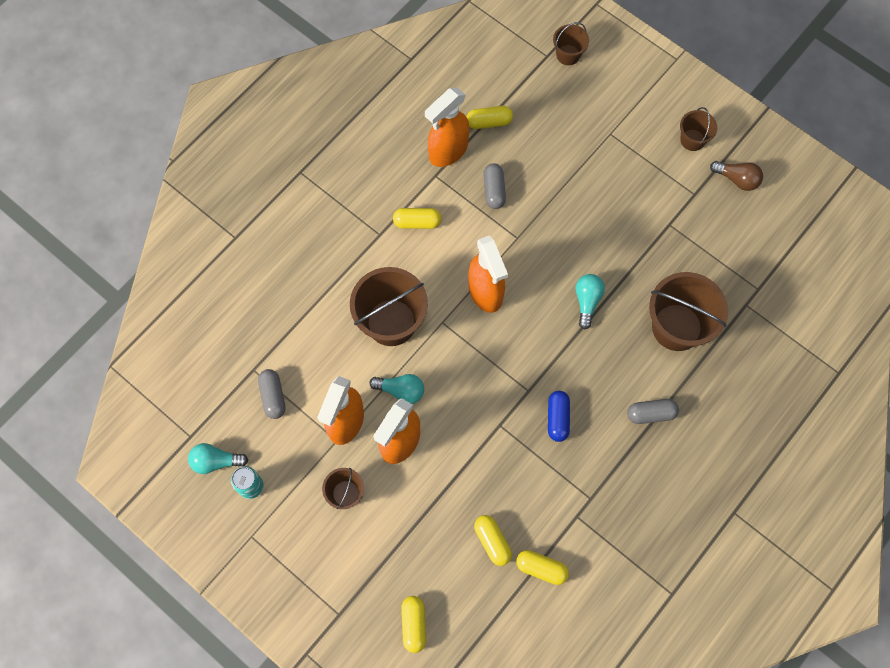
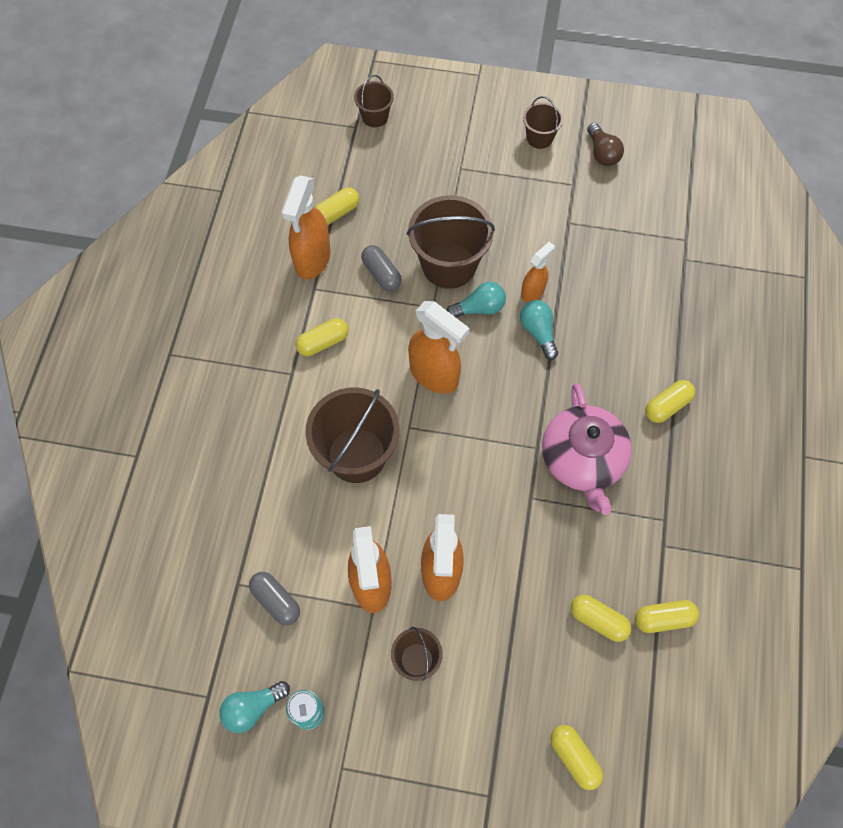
camera: 30 degrees left, 5 degrees down
(401, 391) = (409, 519): turquoise light bulb -> turquoise light bulb (479, 308)
(557, 418) = (582, 459): blue capsule -> pink teapot
(604, 266) = (533, 291): none -> orange spray bottle
(651, 414) = (667, 406): grey capsule -> yellow capsule
(676, 327) = (637, 312): brown bucket -> brown bucket (449, 265)
(737, 179) = (602, 153): brown light bulb -> brown light bulb turned 75 degrees clockwise

